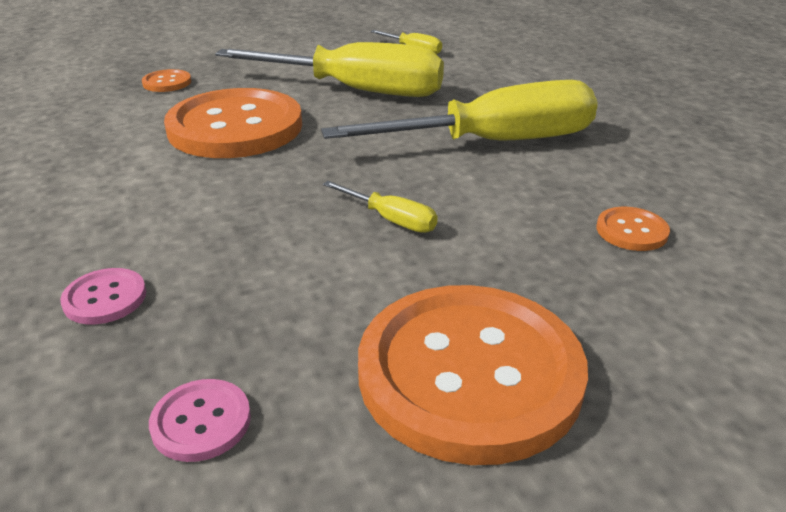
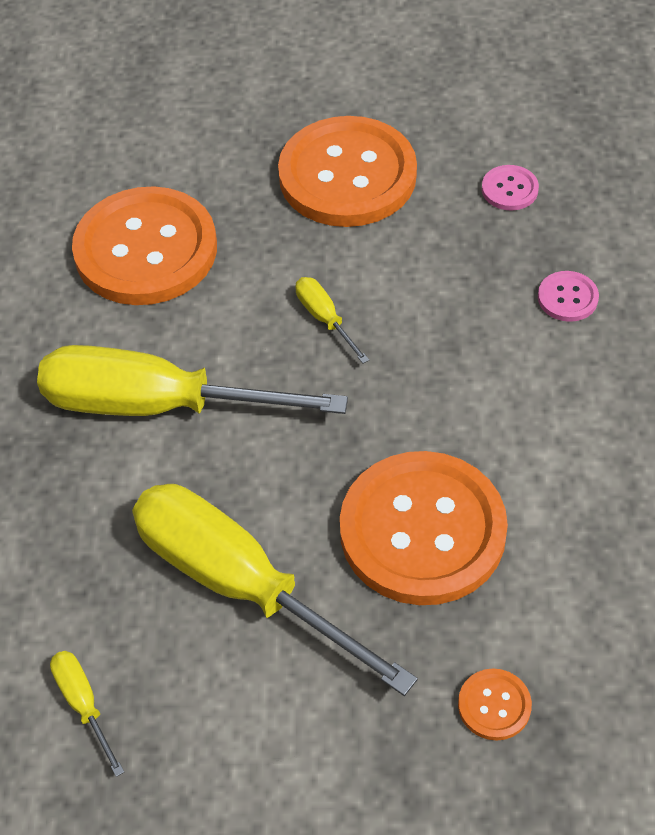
camera: 155 degrees left, 20 degrees up
(631, 231) = (146, 250): orange button -> orange button, size x2.47

